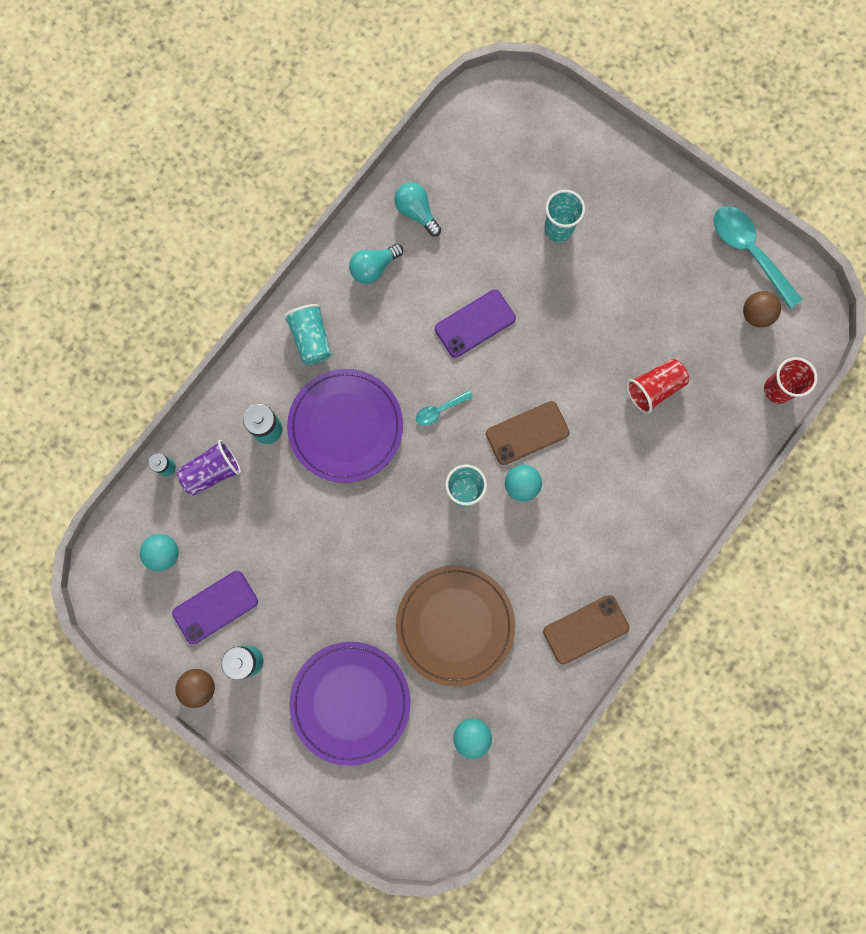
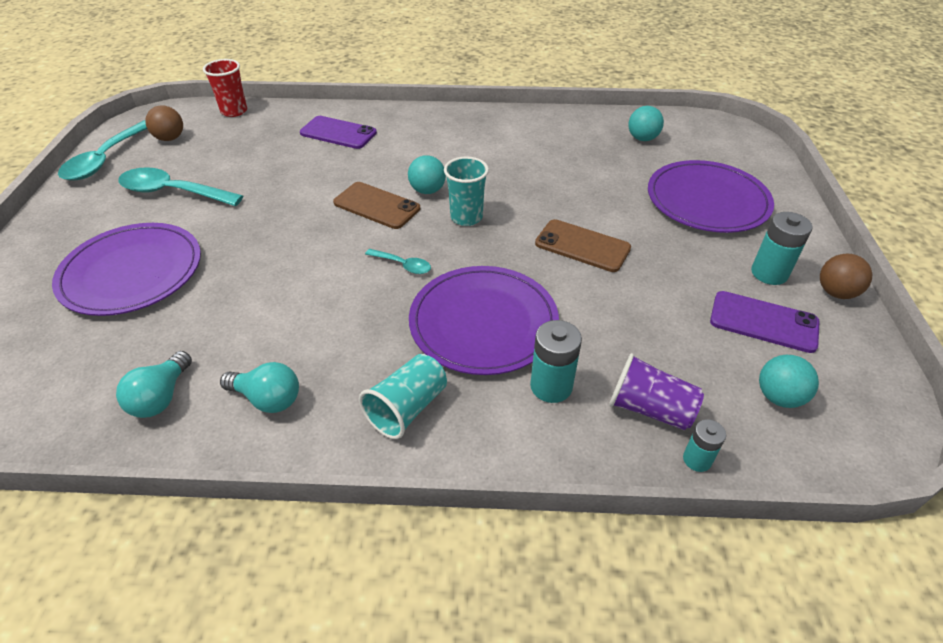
camera: 125 degrees left, 35 degrees down
(455, 625) = (579, 176): brown plate -> none
(475, 324) = (287, 283): purple phone -> purple phone (338, 133)
(558, 229) = (132, 272): turquoise cup -> purple plate
(585, 629) = (505, 123): brown phone -> brown phone (582, 246)
(654, 288) = (173, 192): none -> turquoise spoon
(654, 388) = (277, 160): red cup -> none

